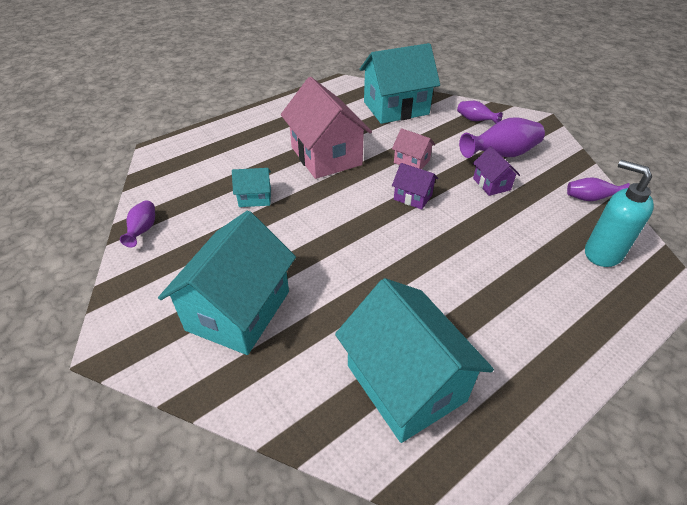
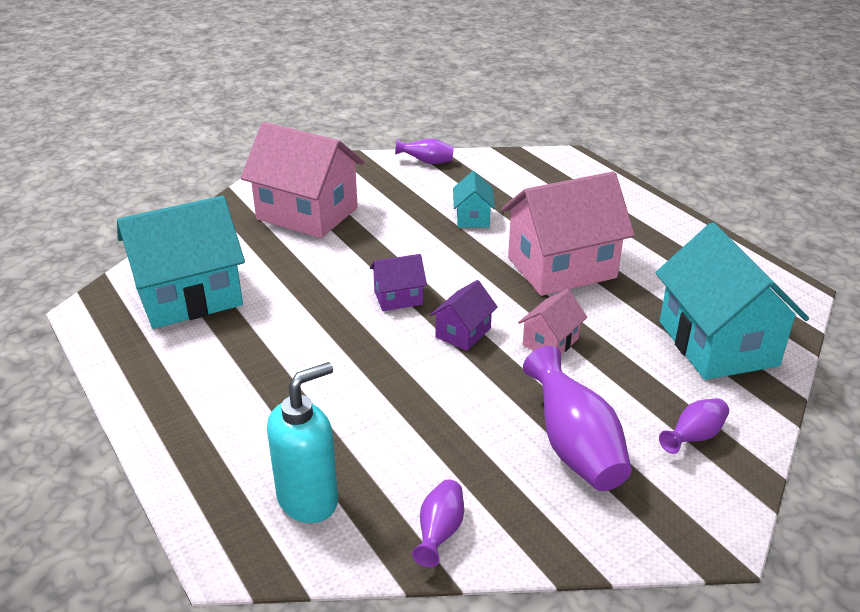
camera: 95 degrees right, 10 degrees down
(239, 310) = (307, 214): turquoise house -> pink house
(491, 184) = (489, 416): purple house -> purple house (398, 298)

